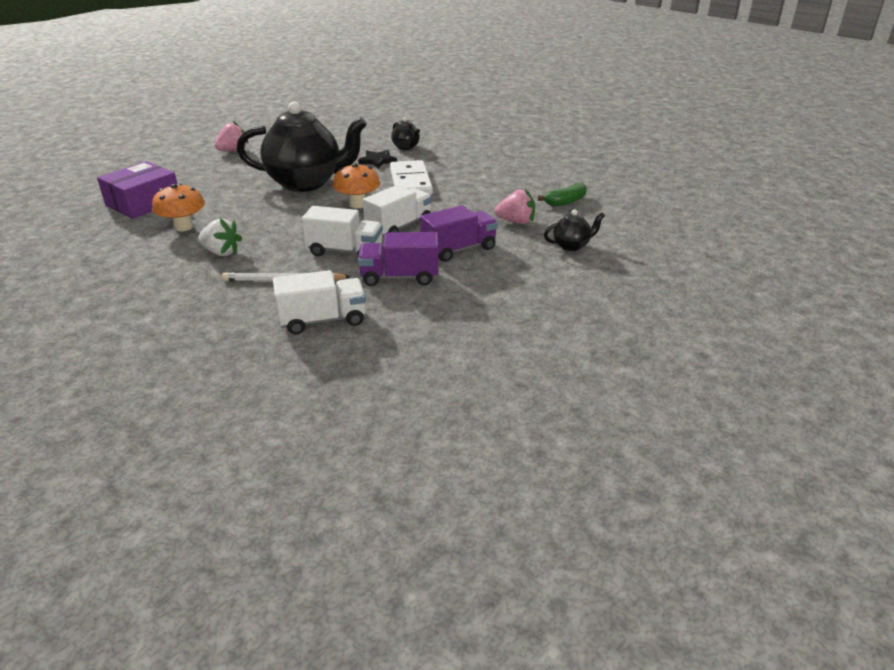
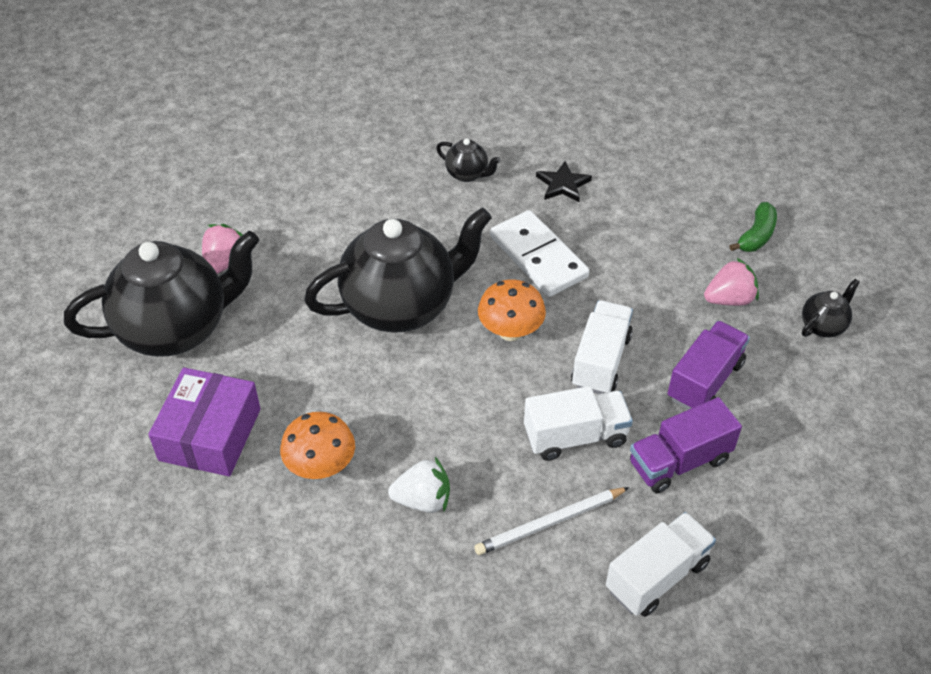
camera: 25 degrees left, 15 degrees up
(178, 166) = (176, 329): none -> black teapot
(377, 161) = (455, 221): black star -> black star (563, 184)

